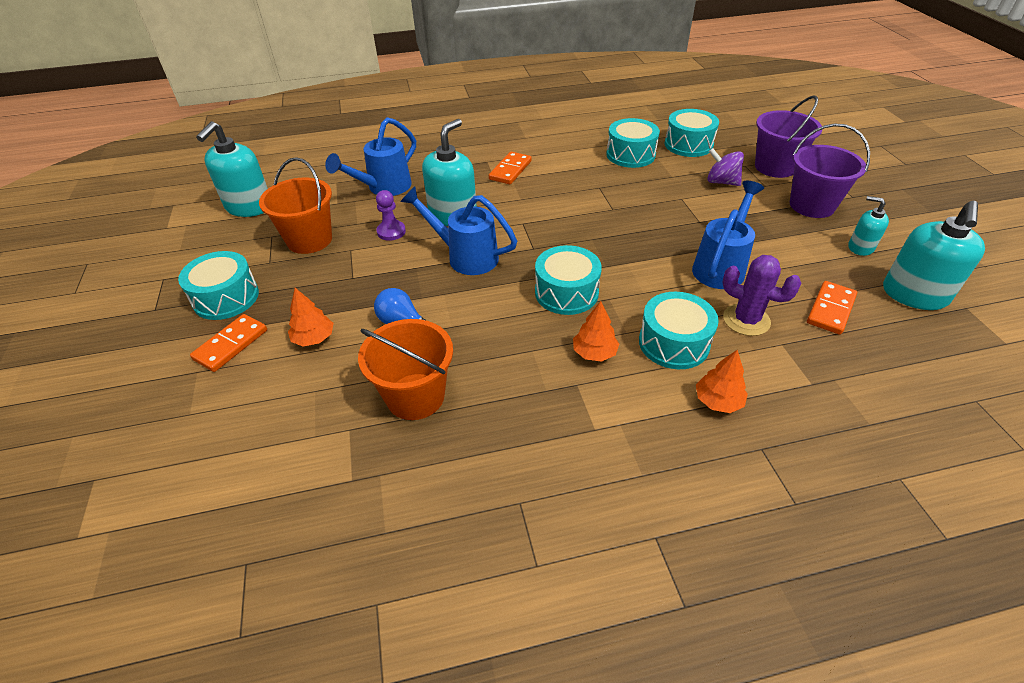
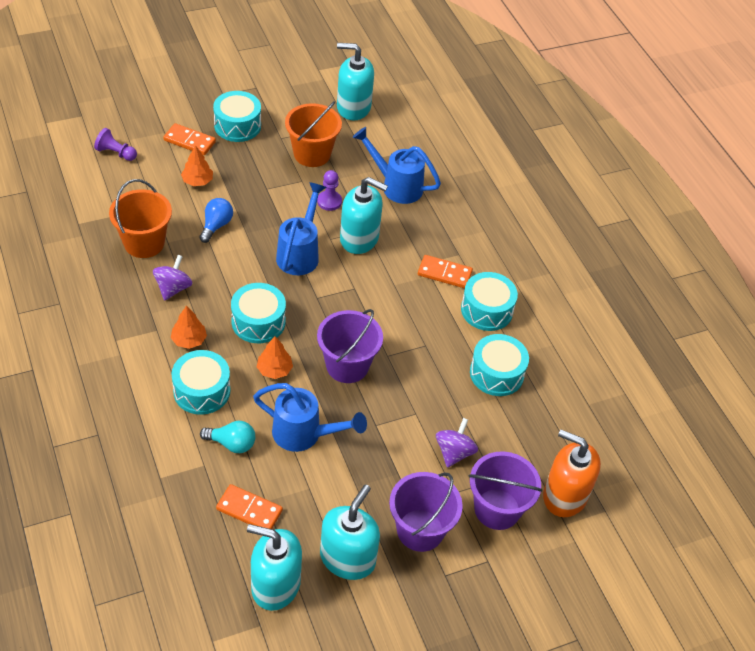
camera: 75 degrees right, 5 degrees up
(212, 430) = (116, 153): none -> purple pawn
(505, 366) = (173, 288): none -> purple spinning top
(627, 233) = (347, 365): none -> purple bucket
(688, 144) = (532, 429): turquoise drum -> turquoise drum (486, 310)
(718, 401) = (141, 413): orange tree -> orange tree (274, 370)
(746, 320) = (232, 444): purple cactus -> turquoise light bulb
(751, 137) = (564, 495): none -> orange soap dispenser
(860, 247) = (347, 558): turquoise soap dispenser -> turquoise soap dispenser, size x1.82

